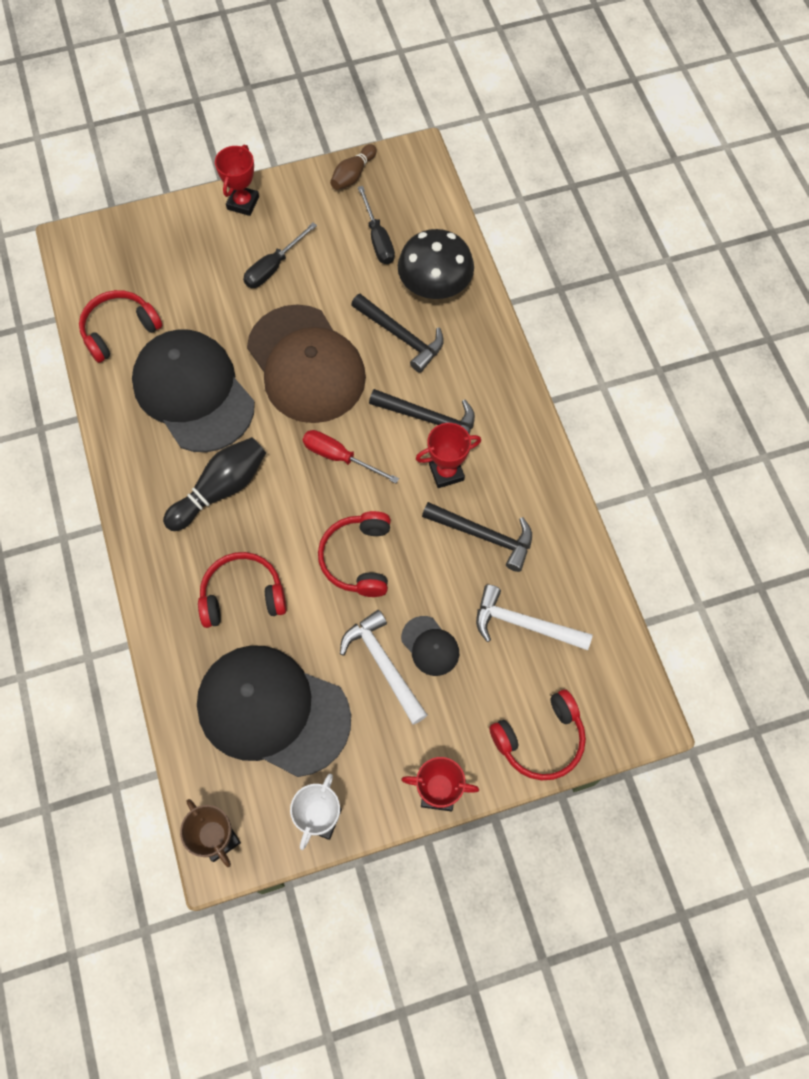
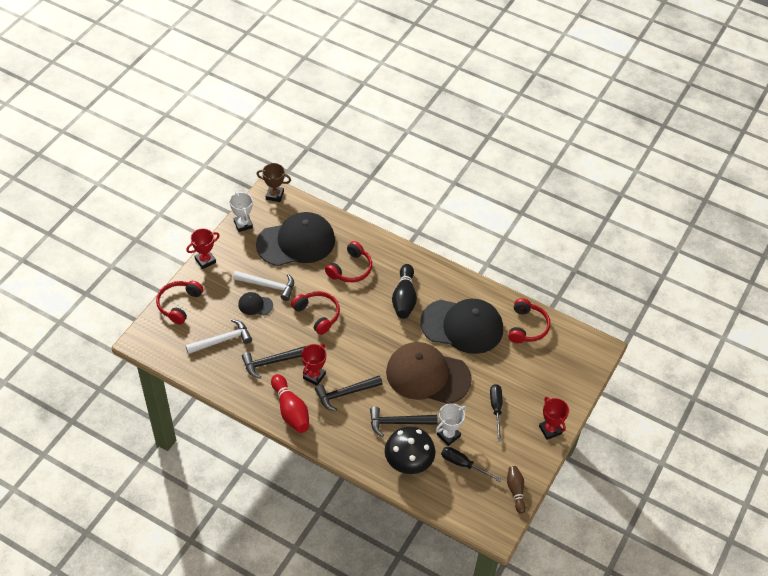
camera: 135 degrees right, 15 degrees down
(339, 457) = (368, 347): red screwdriver -> none
(359, 280) = (448, 435): none -> white trophy
(517, 450) = (290, 410): none -> red bowling pin

